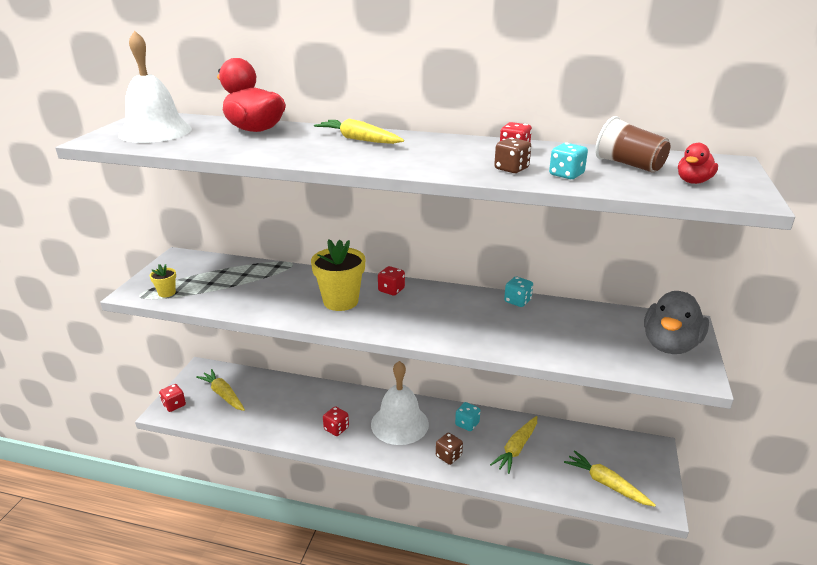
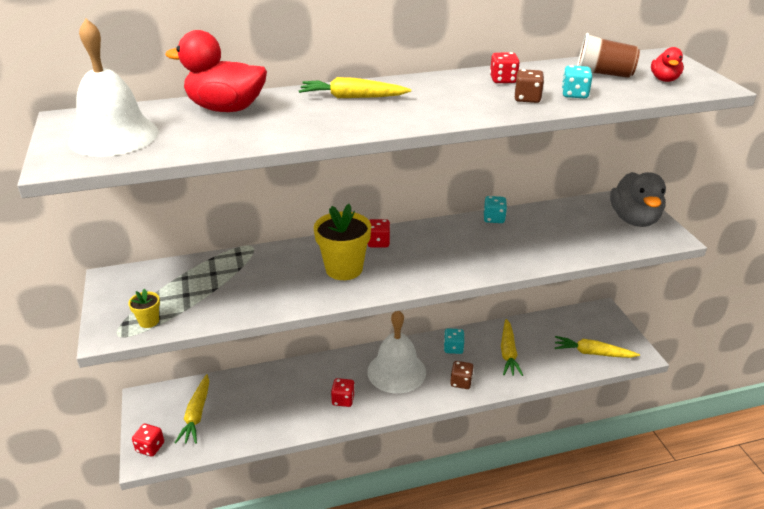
camera: 30 degrees left, 5 degrees up
(223, 395) = (196, 414): yellow carrot -> yellow carrot turned 105 degrees counterclockwise

